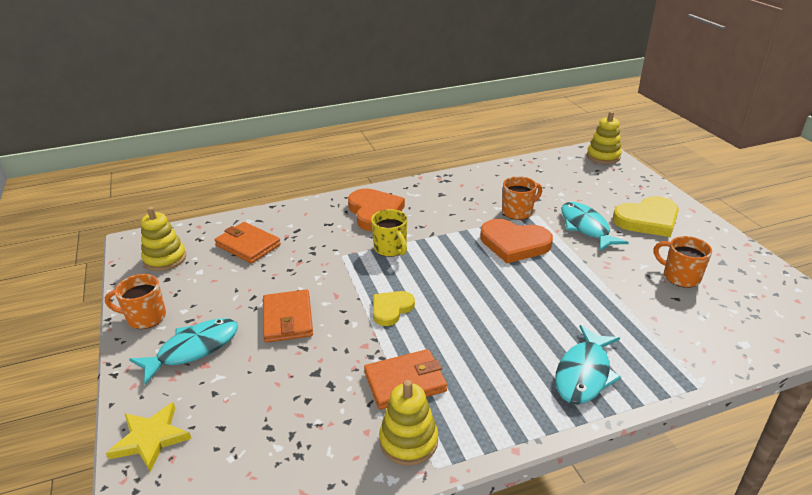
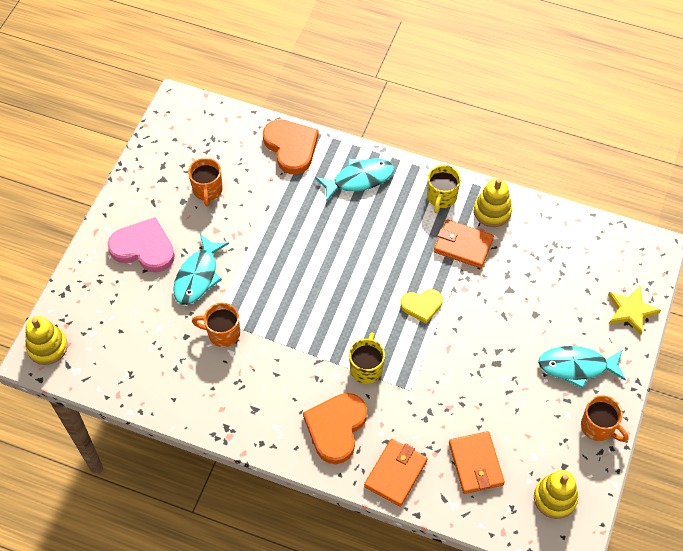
camera: 140 degrees left, 25 degrees up
(288, 319) = (498, 349): orange wallet -> orange wallet (395, 473)
(481, 415) = (441, 197): none -> yellow mug
(514, 243) = (271, 301): orange heart -> orange heart (291, 147)
(647, 220) = (144, 248): yellow heart -> pink heart

